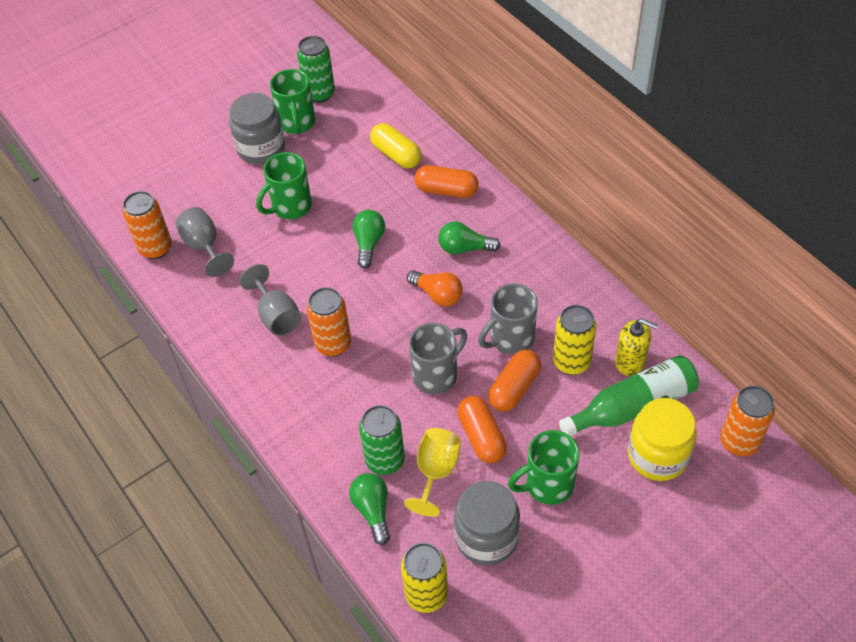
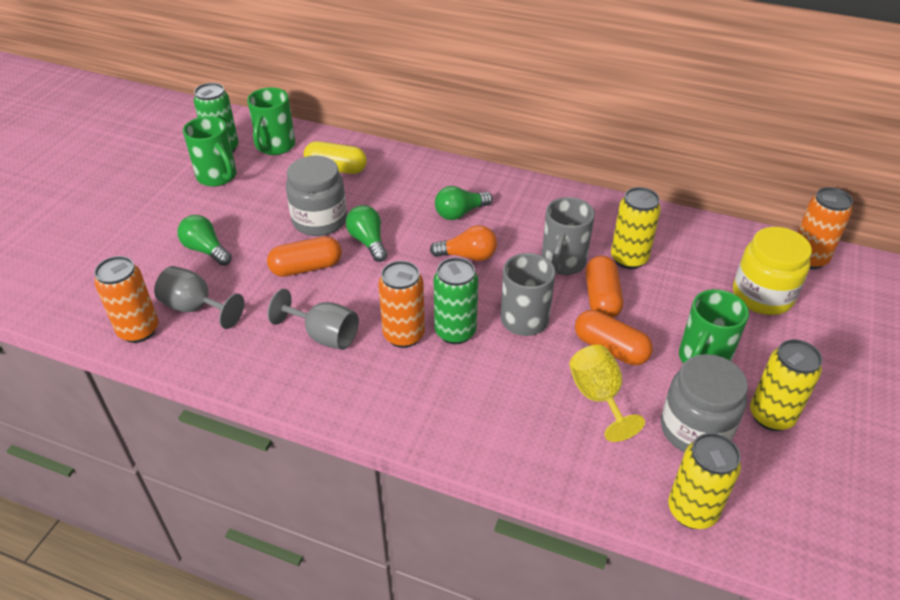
camera: 35 degrees left, 10 degrees down
(261, 148) = (195, 207): grey jar -> grey jar (320, 220)
(290, 207) = (264, 242): green mug -> green mug (275, 146)
(373, 510) = (571, 461): green light bulb -> green light bulb (206, 250)
(385, 460) = (542, 411): green can -> green can (455, 332)
(446, 190) = (405, 178): orange capsule -> orange capsule (306, 267)
(558, 560) = (771, 416): none -> yellow can
(630, 361) = (673, 239): yellow soap dispenser -> none
(633, 406) = (707, 269): green bottle -> none

